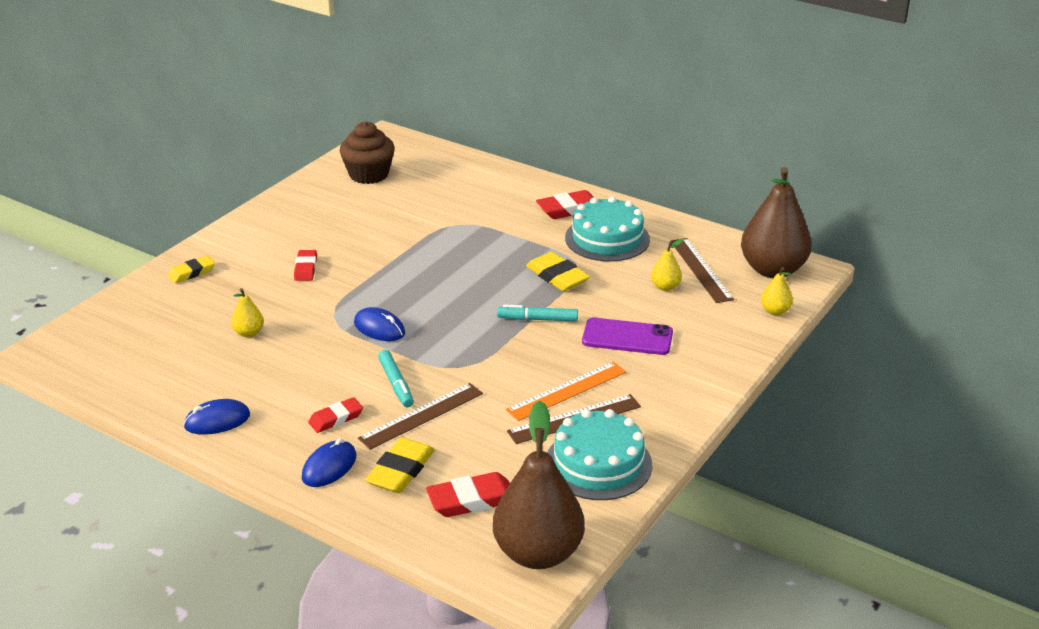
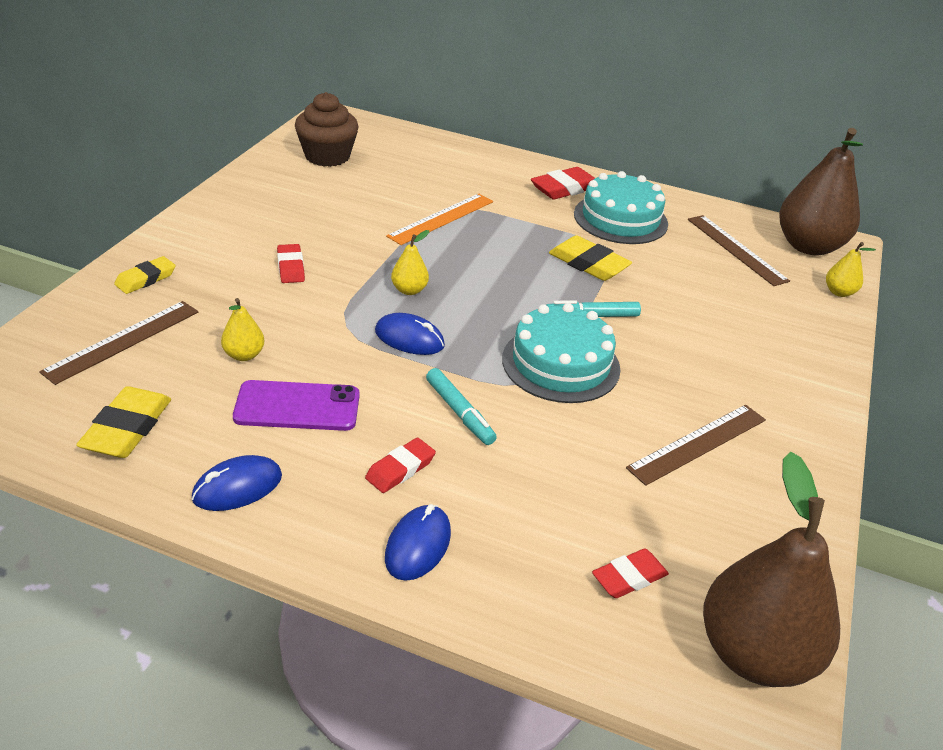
camera: 15 degrees left, 5 degrees up
(400, 470) = (516, 540): yellow eraser -> yellow eraser (127, 428)
(421, 416) = (510, 455): brown ruler -> brown ruler (123, 341)
(472, 500) = (629, 577): red eraser -> red eraser, size x0.66
(567, 391) = (670, 406): orange ruler -> orange ruler (441, 219)
(598, 464) = (758, 504): turquoise cake -> turquoise cake (561, 363)
(627, 337) = (702, 332): purple phone -> purple phone (297, 406)
(665, 287) = (710, 270): yellow pear -> yellow pear (409, 290)

